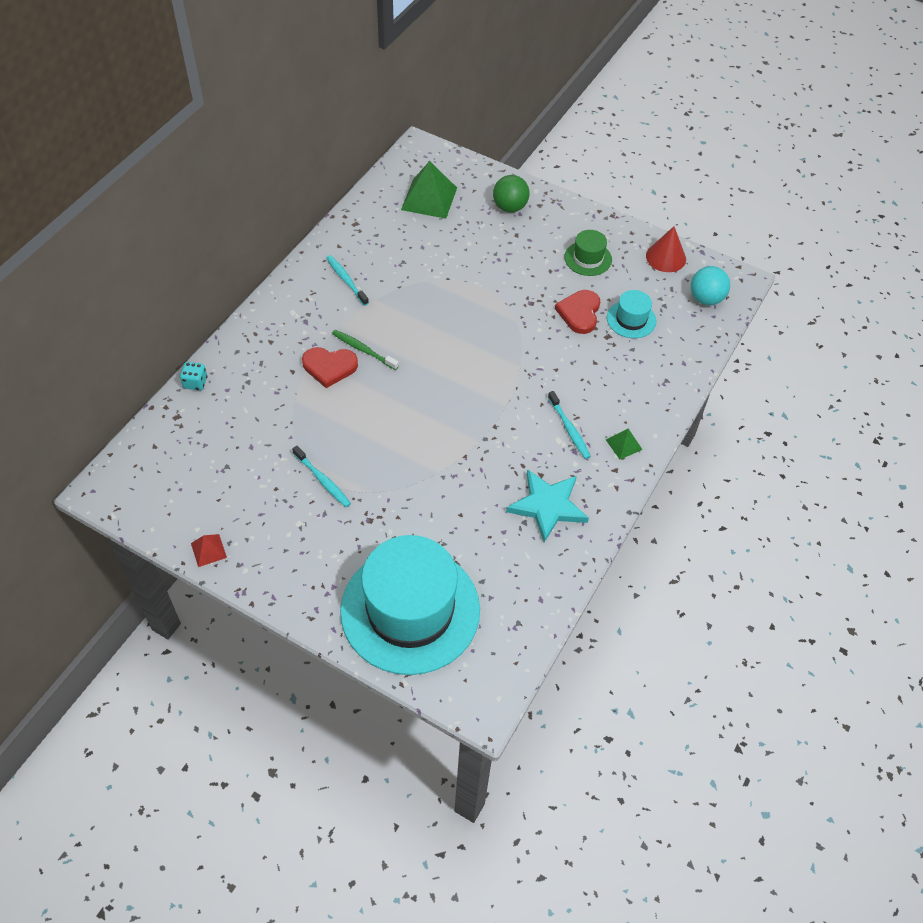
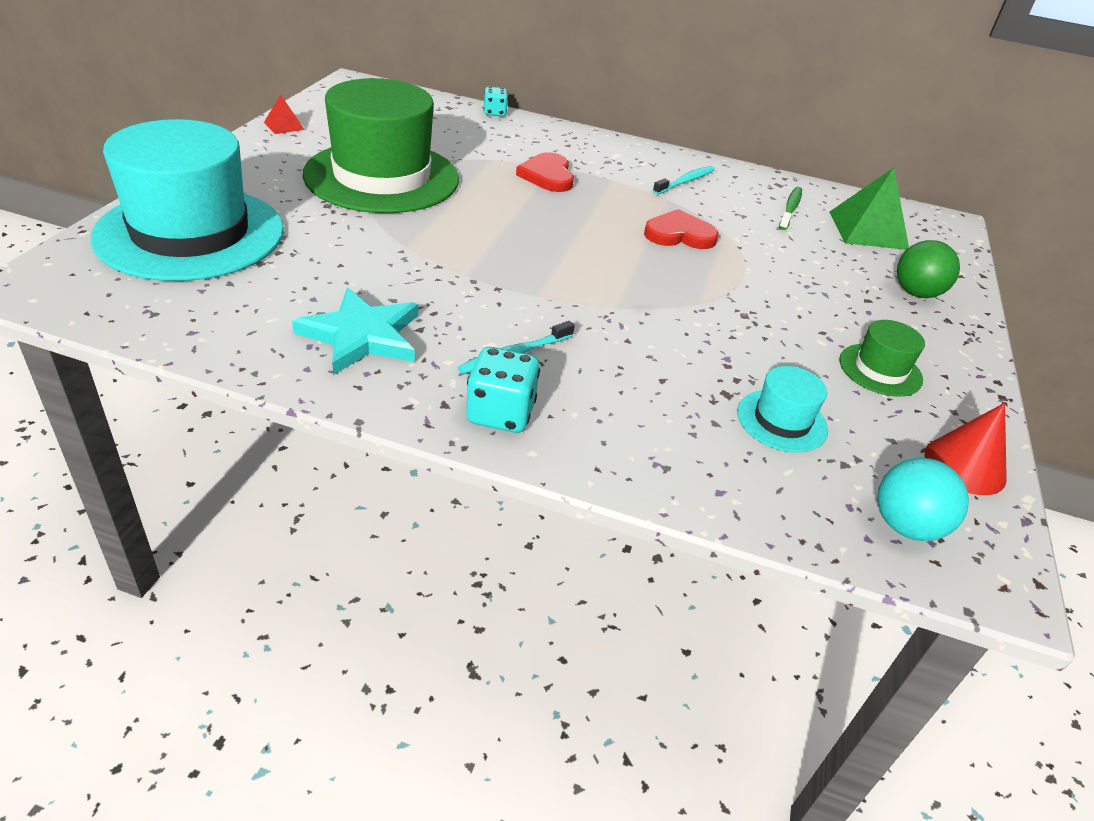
camera: 75 degrees right, 15 degrees down
(322, 480) = (382, 177): turquoise toothbrush -> green hat
(364, 350) = (583, 194): green toothbrush -> green toothbrush (790, 209)
(579, 313) = (757, 362): red heart -> red heart (679, 234)
(624, 444) = (500, 413): green pyramid -> turquoise dice

